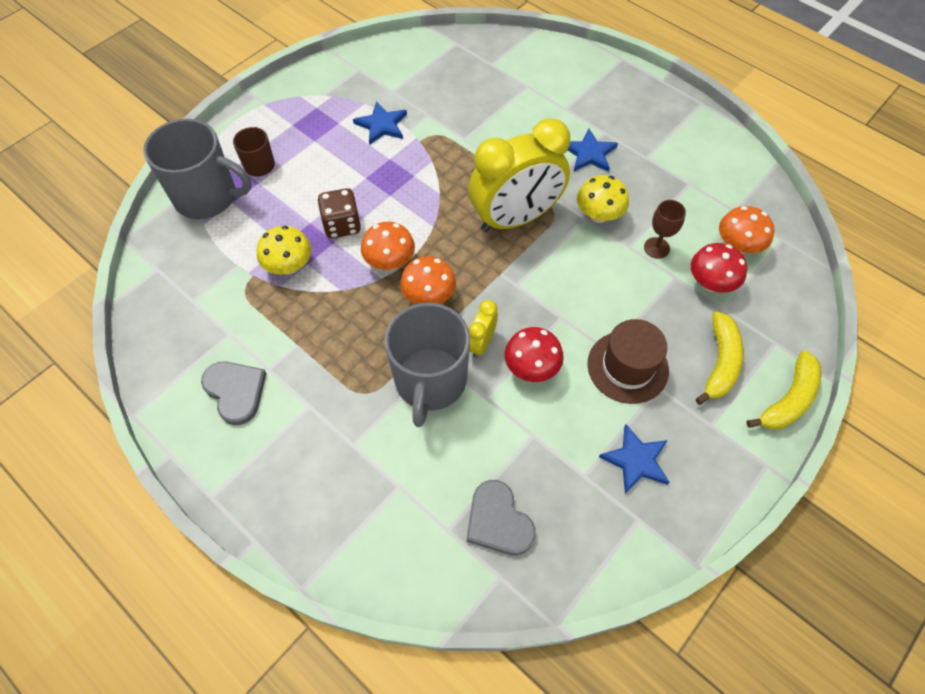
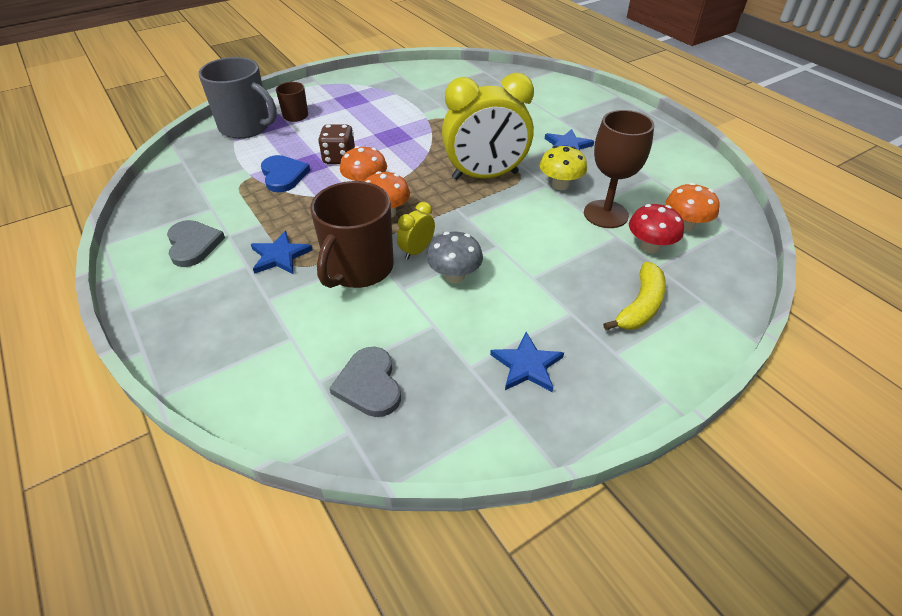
camera: 15 degrees right, 15 degrees down
(289, 266) = (283, 175): yellow mushroom -> blue heart
(381, 125) = (402, 107): blue star -> blue star (280, 256)
(430, 382) = (358, 269): grey mug -> brown mug
(531, 367) = (454, 276): red mushroom -> grey mushroom
(627, 367) = (546, 292): brown hat -> none
(656, 248) = (606, 214): brown goblet -> brown goblet, size x1.83
(788, 399) = (705, 348): yellow banana -> none

